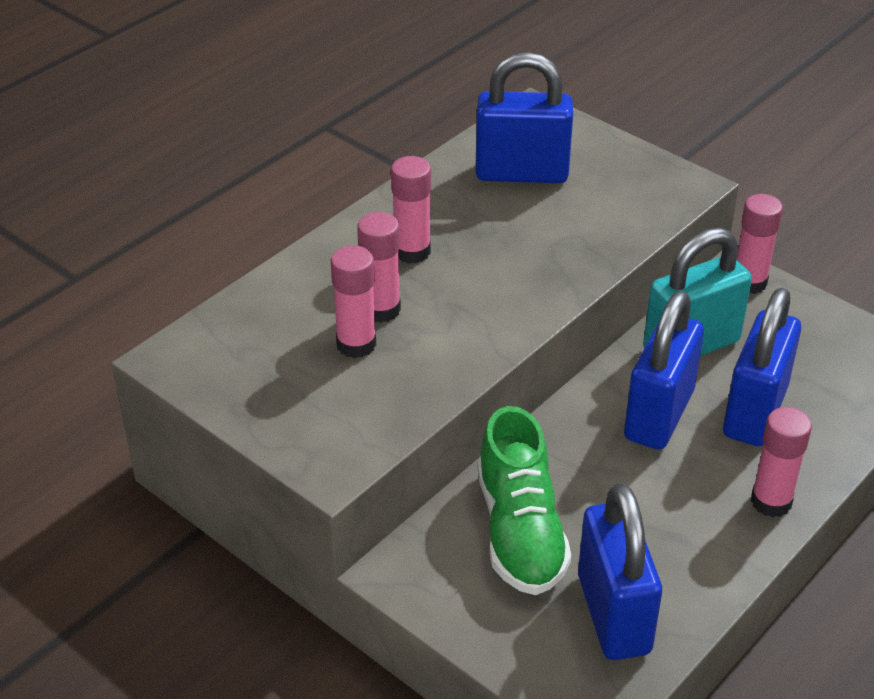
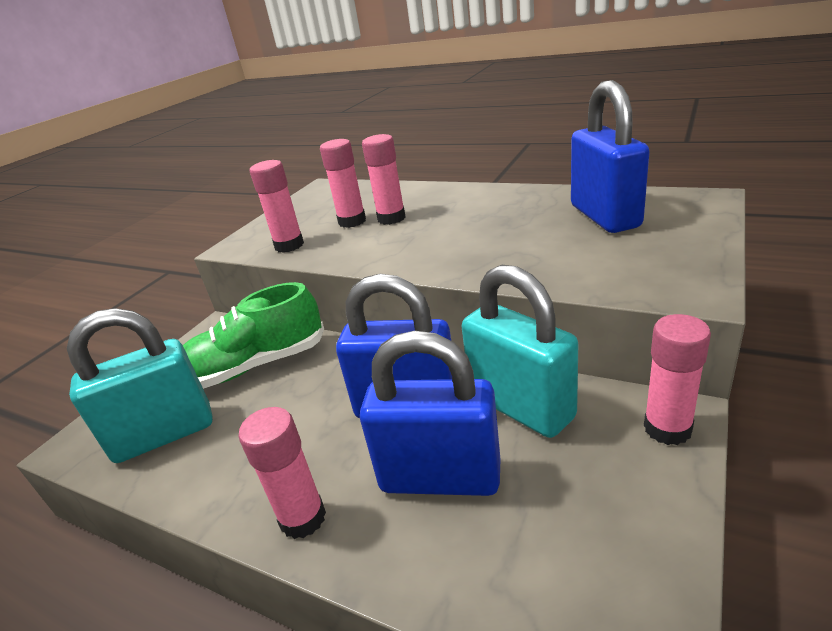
camera: 80 degrees right, 10 degrees down
(412, 251) = (462, 210): pink glue stick -> pink glue stick (289, 245)
(613, 614) = (164, 434): blue padlock -> turquoise padlock

